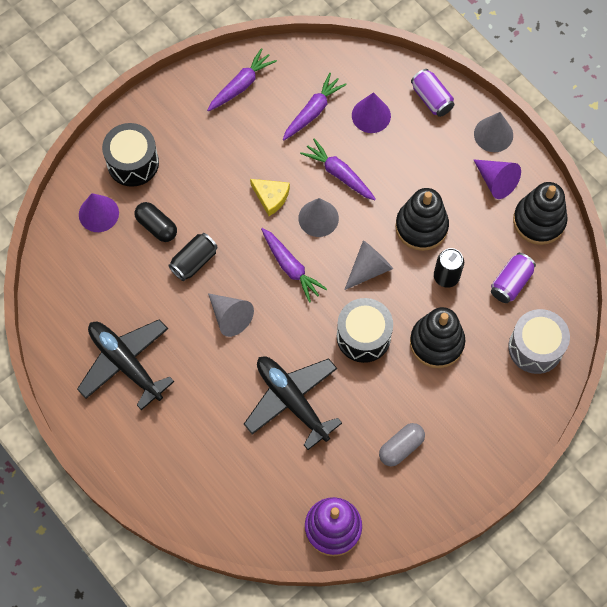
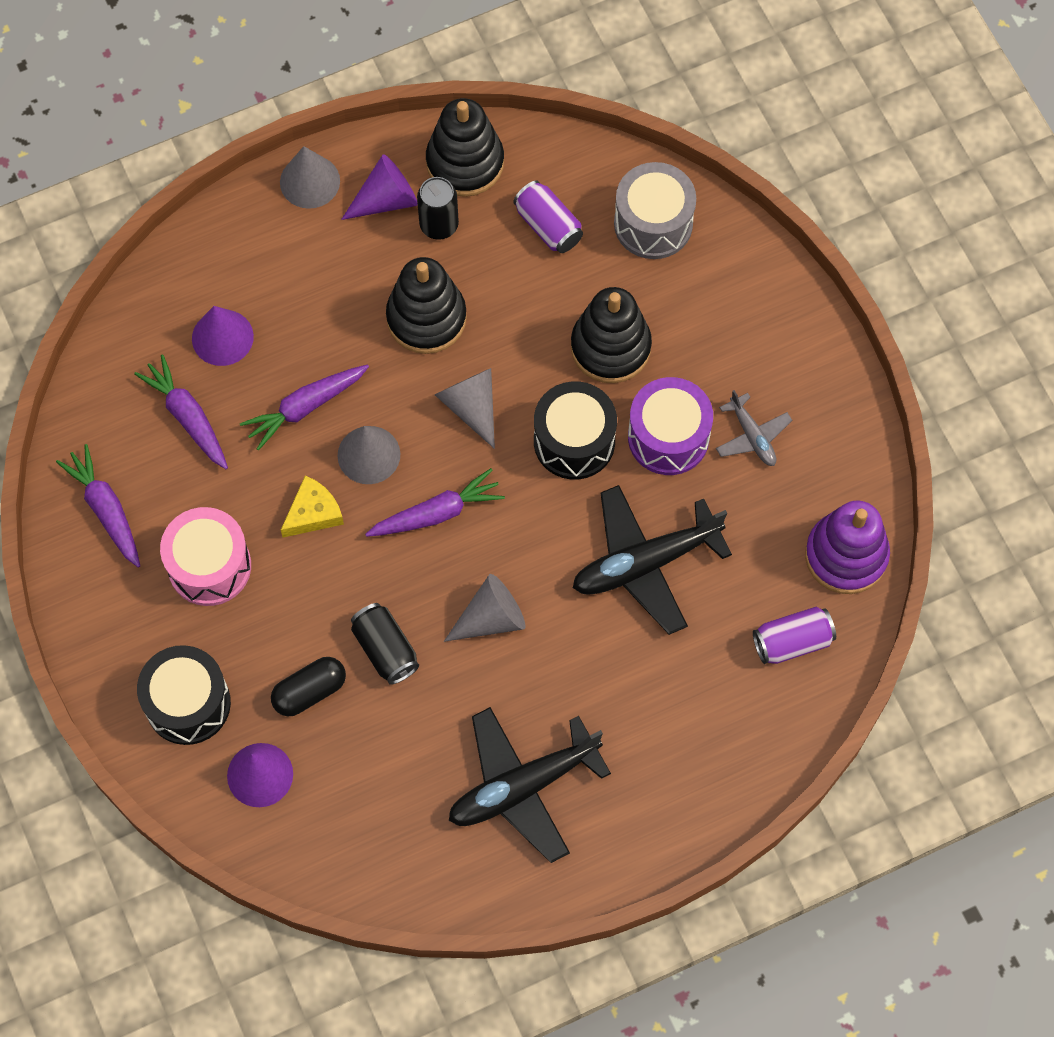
camera: 75 degrees left, 0 degrees up
(221, 150) = (209, 566): none -> pink drum
(384, 394) = (668, 437): none -> purple drum
(401, 447) = (752, 436): grey capsule -> grey plane
(431, 99) = (223, 247): purple can -> purple can (792, 642)
(446, 277) = (514, 307): black can -> black can (439, 225)

